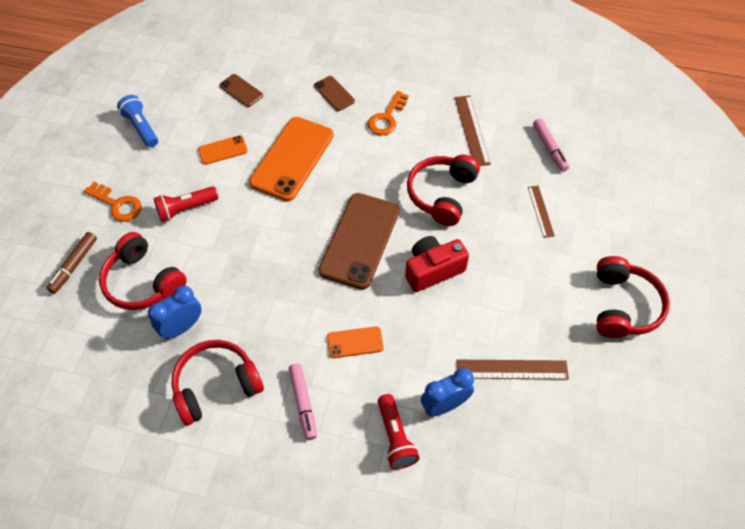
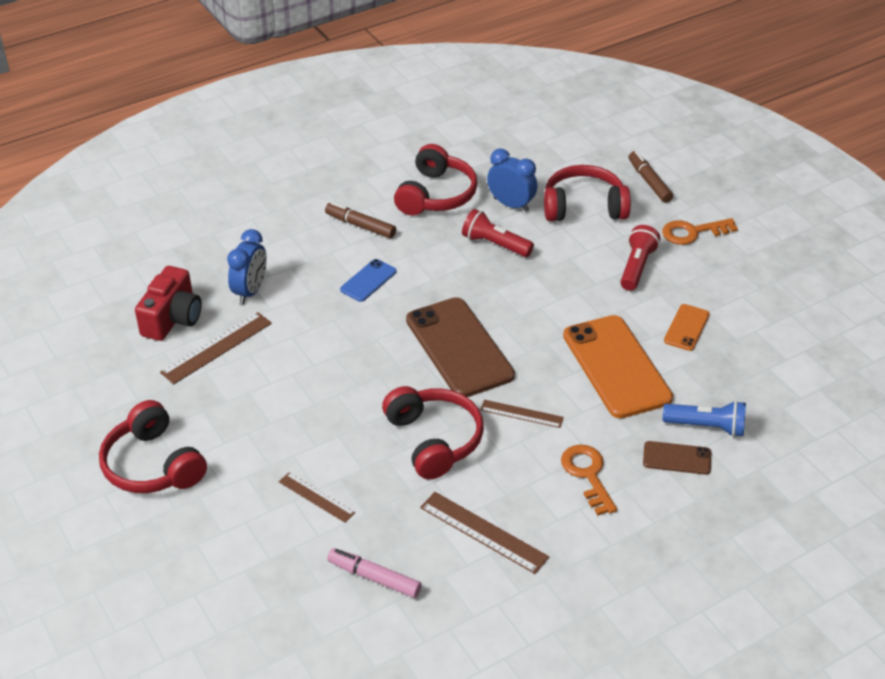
camera: 135 degrees right, 15 degrees down
(141, 127) = (785, 292): blue flashlight -> blue flashlight (707, 427)
(182, 327) = (511, 205): blue clock -> blue clock turned 60 degrees counterclockwise
(241, 91) = (765, 389): brown phone -> none
(303, 403) = (360, 225): pink marker -> brown marker
(355, 342) = (368, 280): orange phone -> blue phone
(377, 172) = (521, 414): none -> brown ruler
(395, 437) = (268, 251): red flashlight -> red flashlight (495, 244)
(433, 270) = (365, 371): red camera -> red camera (172, 318)

